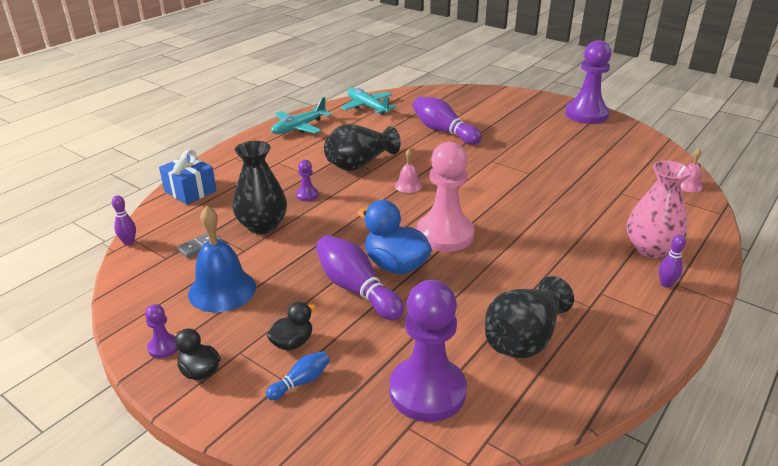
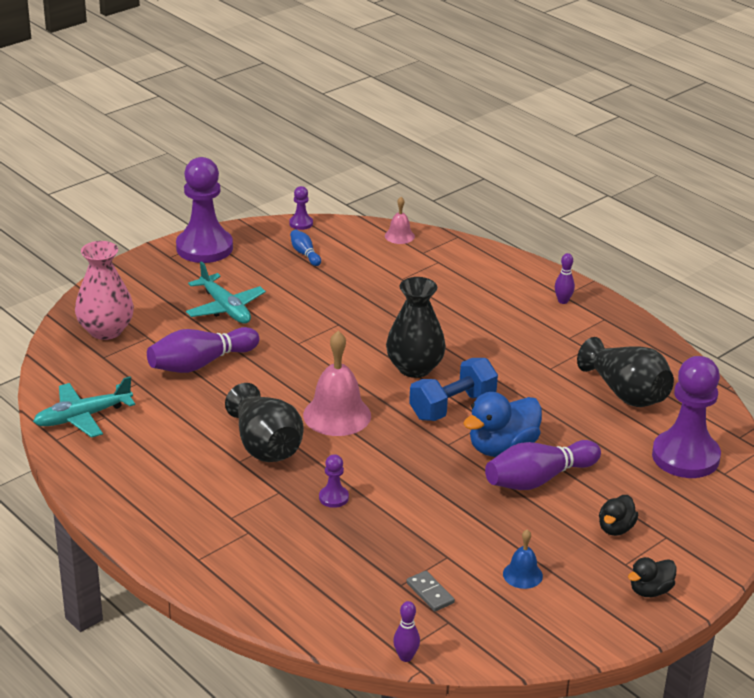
camera: 80 degrees left, 0 degrees up
(163, 347) = (612, 617): purple pawn -> purple pawn (301, 223)
(190, 191) = (286, 603): blue gift -> none
(222, 290) = (522, 575): blue bell -> blue bell, size x0.52
(262, 225) = (396, 539): black vase -> black vase (414, 368)
(292, 342) = (615, 528): black duck -> black duck turned 120 degrees counterclockwise
(299, 127) = (124, 490): turquoise plane -> turquoise plane (225, 308)
(301, 382) = (669, 527): blue bowling pin -> blue bowling pin (305, 254)
(408, 185) = (337, 415): pink bell -> pink bell, size x1.92
(445, 235) = (452, 407): pink pawn -> blue dumbbell
(650, 248) = (507, 292): pink vase -> pink vase (106, 330)

